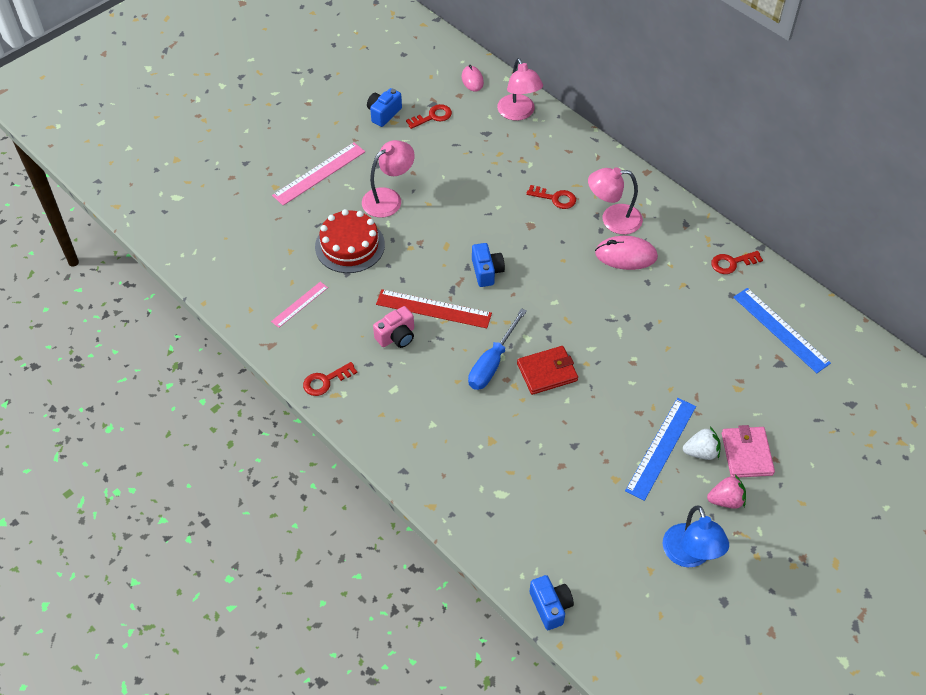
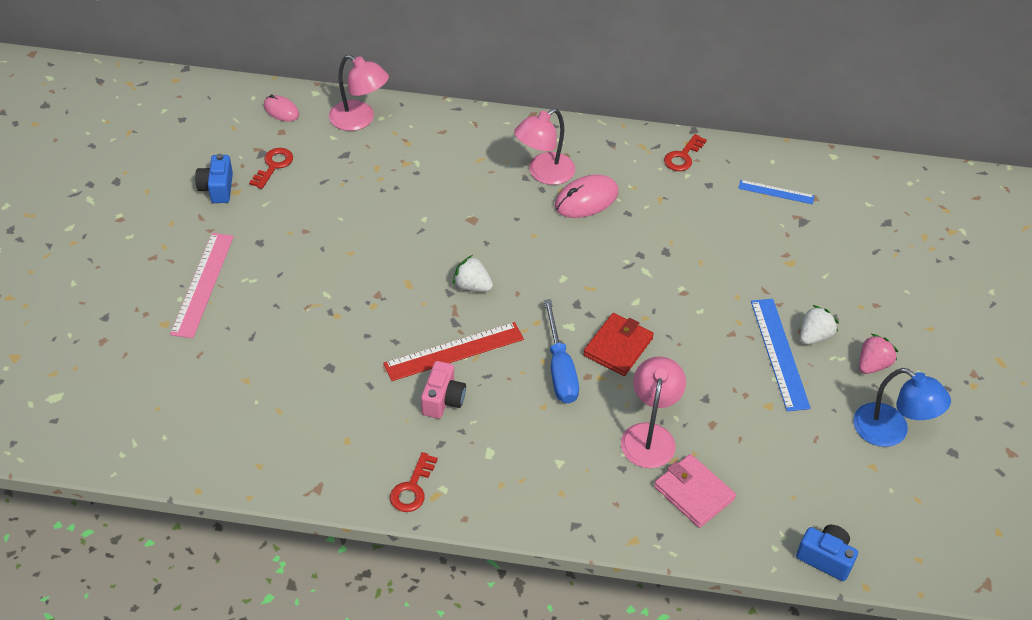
camera: 40 degrees left, 5 degrees down
(299, 304) = (309, 428): pink ruler -> none
(350, 245) = (307, 338): red cake -> none
(388, 198) = (304, 269): pink lamp -> pink lamp (649, 435)
(486, 271) = (472, 286): blue camera -> white strawberry
(555, 198) = (471, 182): red key -> none
(746, 454) = (850, 314): pink wallet -> pink wallet (693, 493)
(780, 330) = (776, 192): blue ruler -> blue ruler, size x0.59

